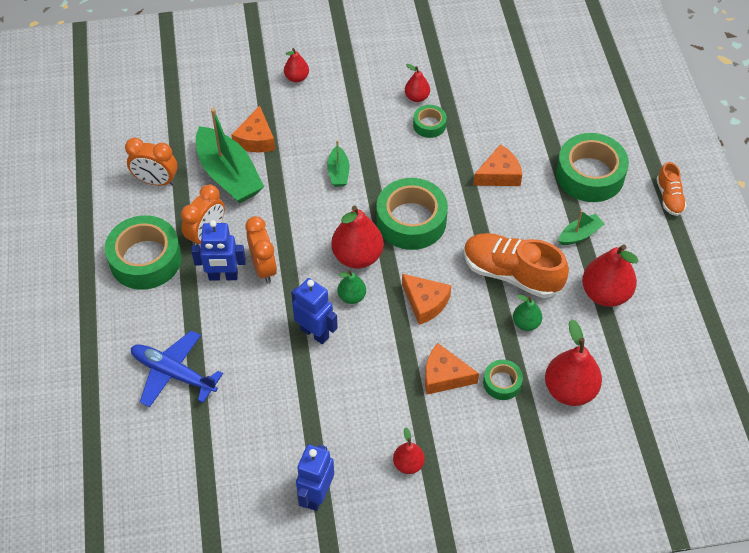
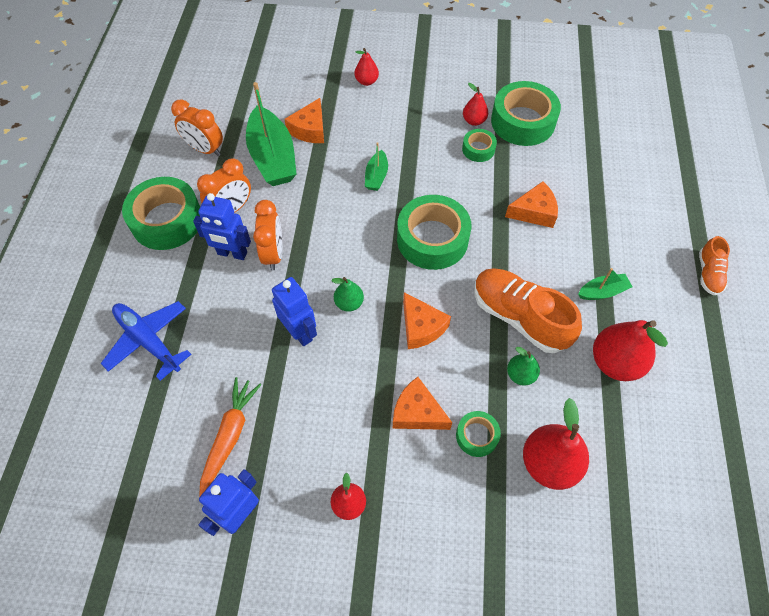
camera: 15 degrees right, 5 degrees up
(282, 435) = (230, 435): none -> orange carrot
(357, 256) = (368, 263): red pear -> none
(590, 175) = (628, 232): green tape -> green tape (523, 121)

